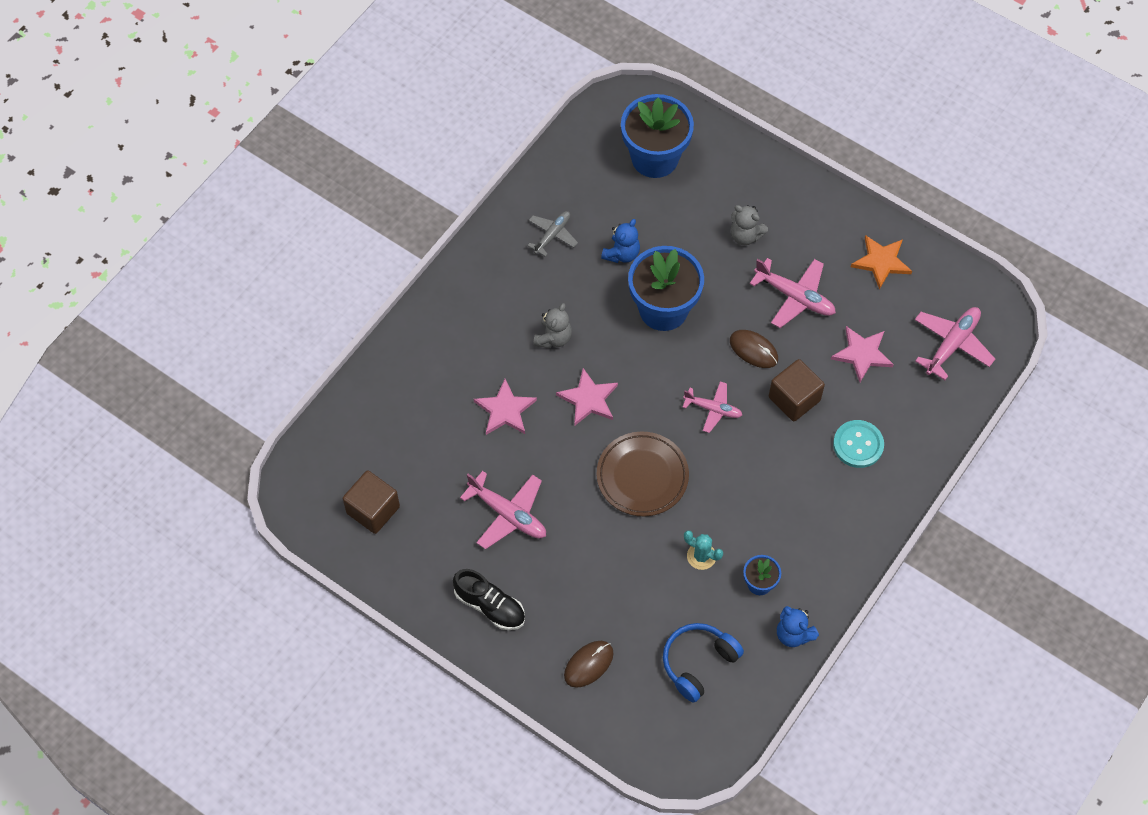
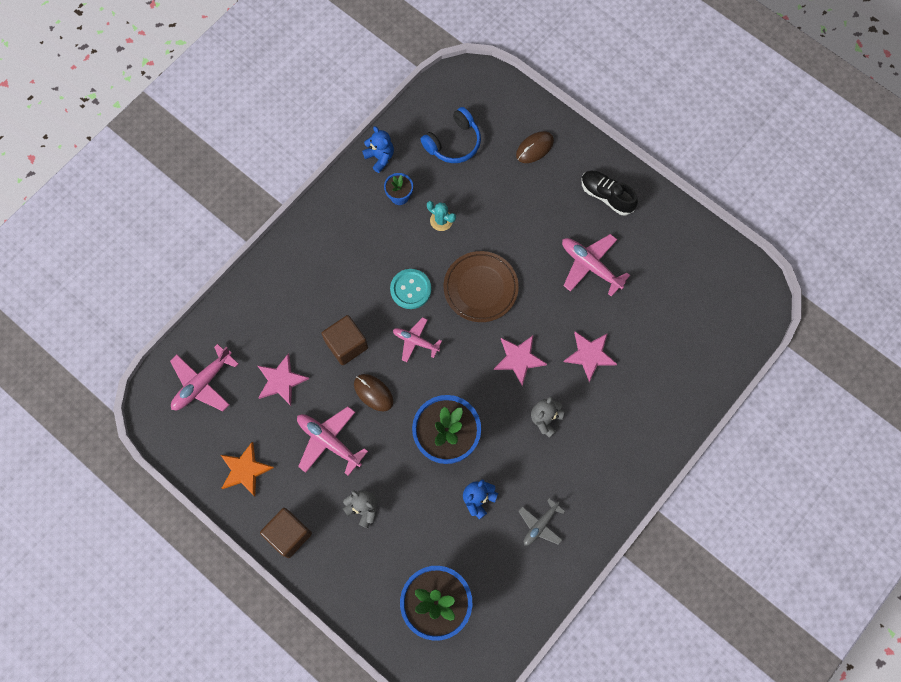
camera: 175 degrees left, 10 degrees up
(373, 510) = (698, 278): brown cube -> brown cube (289, 534)
(858, 445) = (301, 300): turquoise button -> turquoise button (410, 289)

